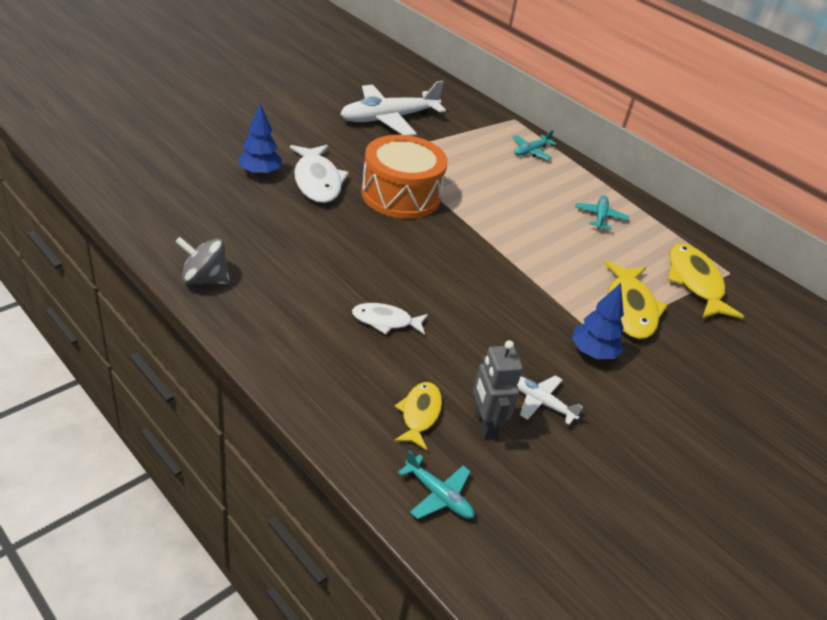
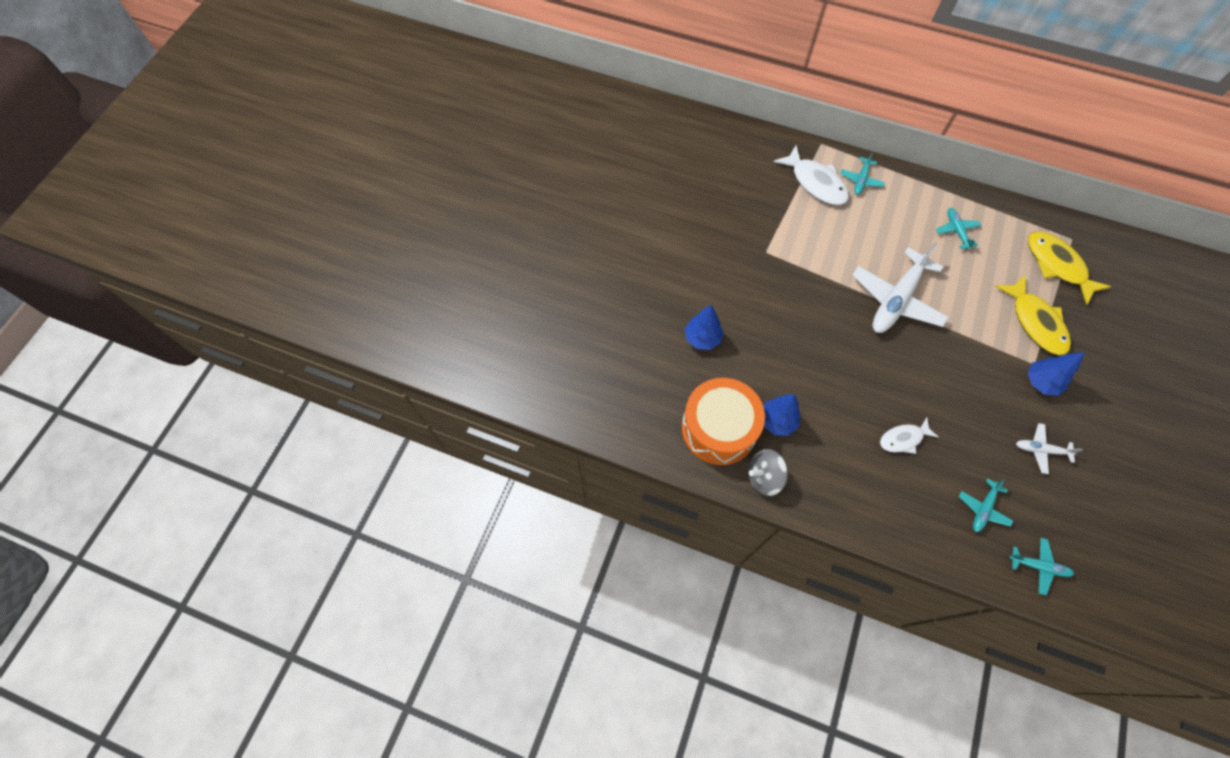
camera: 20 degrees left, 25 degrees up
(266, 250) = (777, 421): none -> blue tree
(317, 181) = (748, 320): white fish -> white fish (815, 183)
(388, 119) = (735, 207): white plane -> white plane (896, 300)
(401, 195) = (814, 297): orange drum -> orange drum (719, 428)
(419, 414) = (983, 509): yellow fish -> turquoise plane
(485, 424) = (1023, 491): grey robot -> none

